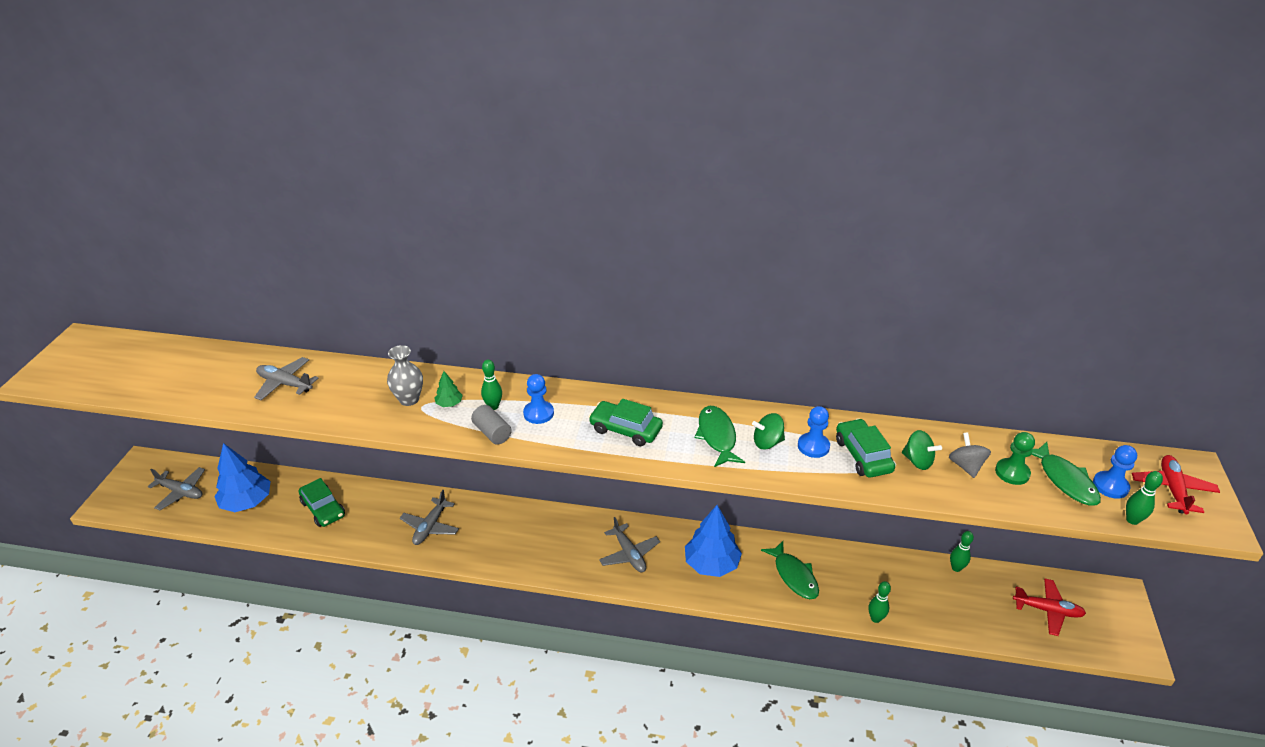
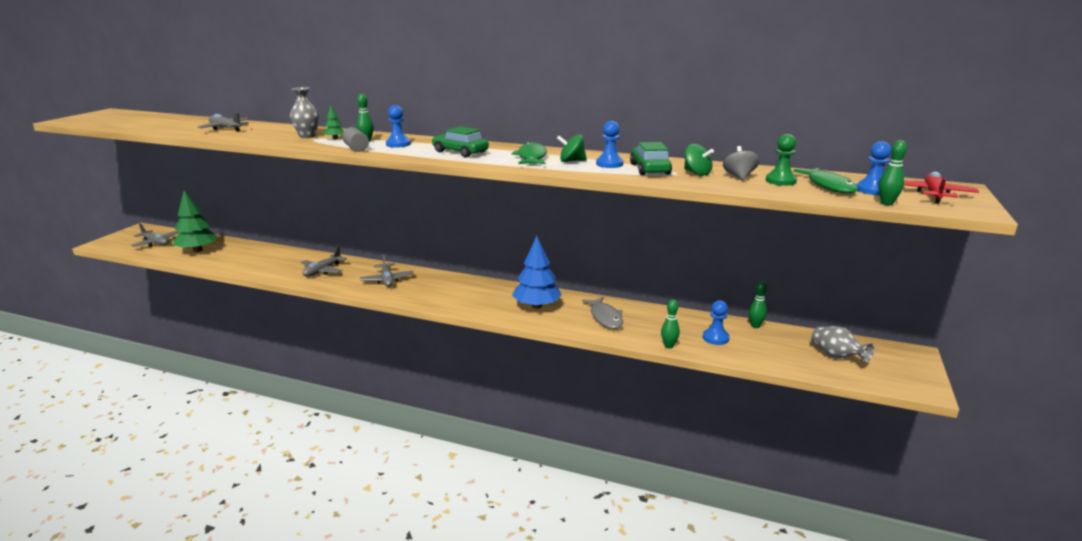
camera: 10 degrees right, 15 degrees down
(247, 502) = (198, 250): blue tree -> green tree
(323, 509) = (249, 257): green car -> none
(629, 554) = (470, 295): grey plane -> grey plane (387, 280)
(794, 576) = (605, 317): green fish -> grey fish
(920, 596) = (715, 338): none -> blue pawn
(1047, 610) = (836, 356): red plane -> grey vase

